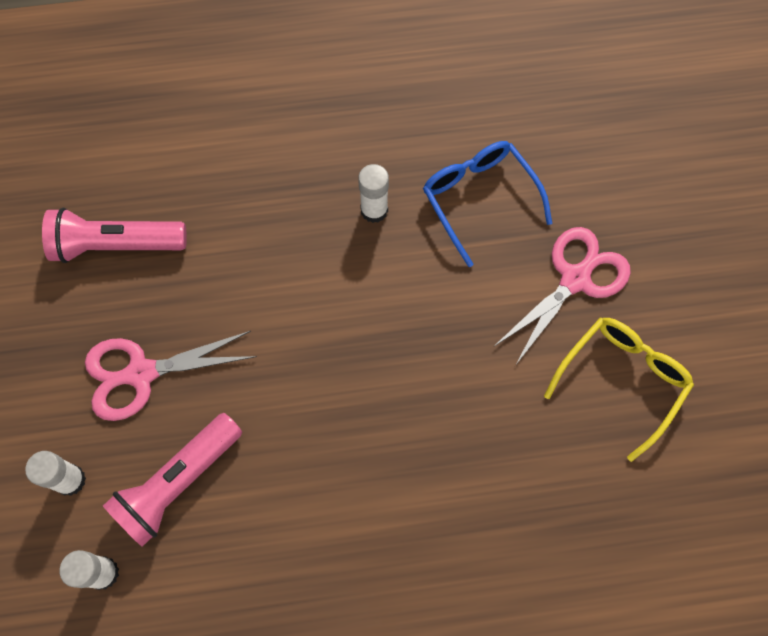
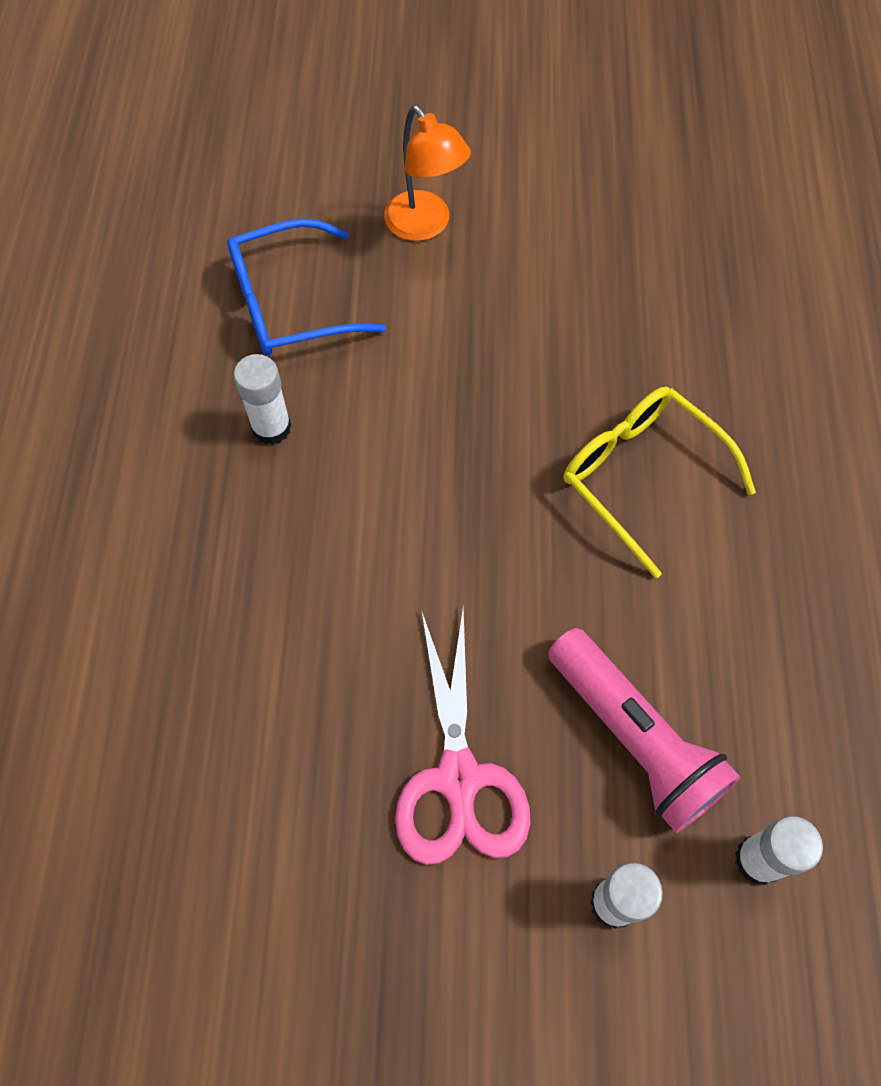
camera: 80 degrees left, 5 degrees down
(116, 245) = (231, 800): pink flashlight -> none
(575, 278) = (425, 226): pink scissors -> orange lamp
(622, 380) = (563, 208): yellow glasses -> yellow glasses (641, 476)

